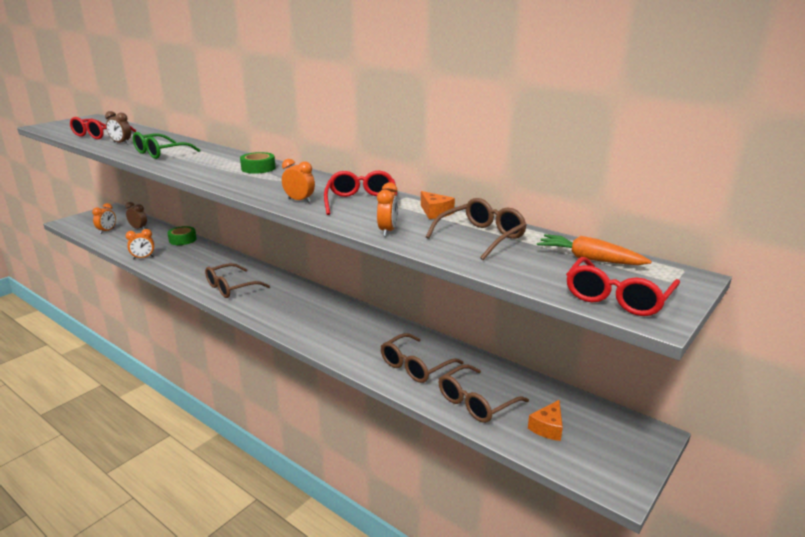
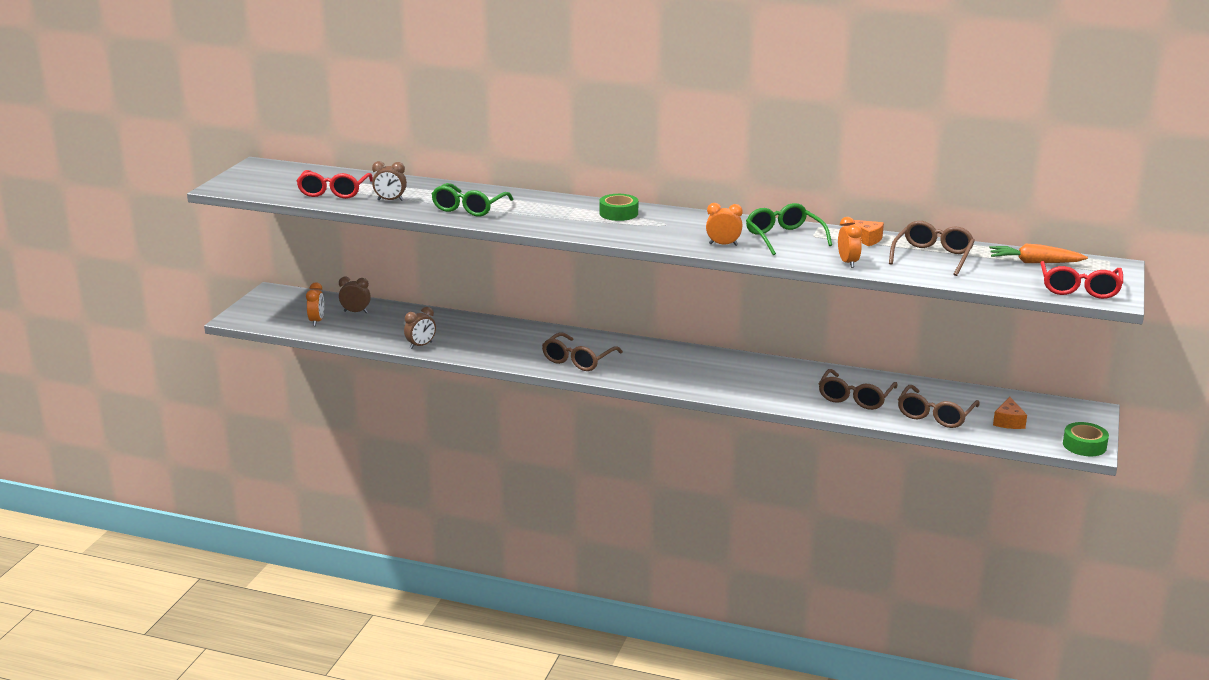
camera: 20 degrees left, 0 degrees up
(143, 258) = (421, 345): orange clock -> brown clock
(182, 240) = (438, 317): green tape -> green tape (1084, 445)
(361, 202) = (784, 238): red glasses -> green glasses

